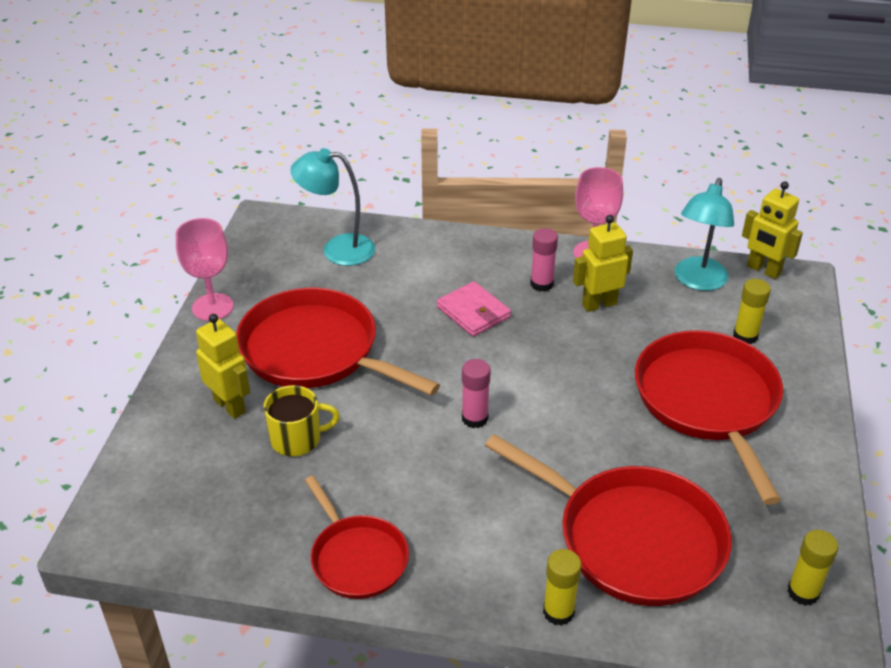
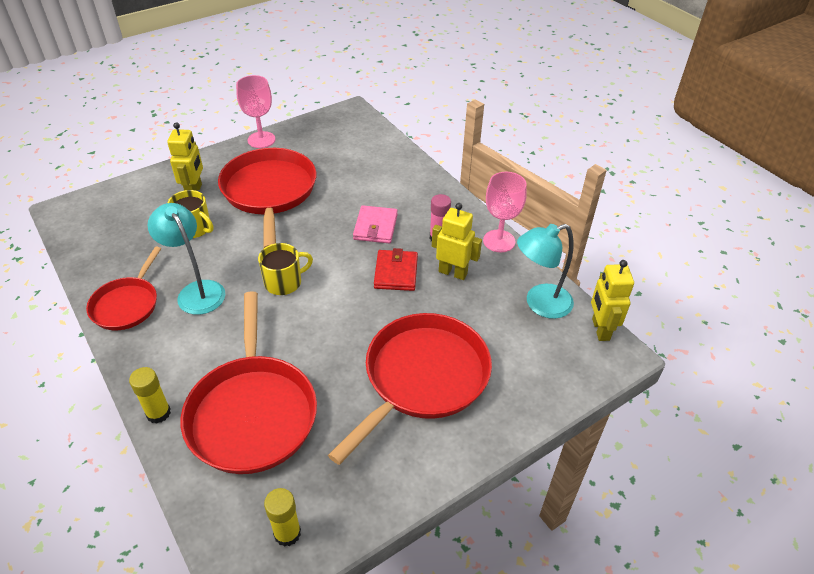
camera: 45 degrees right, 5 degrees up
(337, 249) = (362, 148): turquoise lamp -> turquoise lamp (197, 291)
(474, 418) = (284, 282): pink glue stick -> yellow mug
(555, 338) = (396, 272): none -> red wallet
(745, 336) = (515, 359): yellow glue stick -> none

